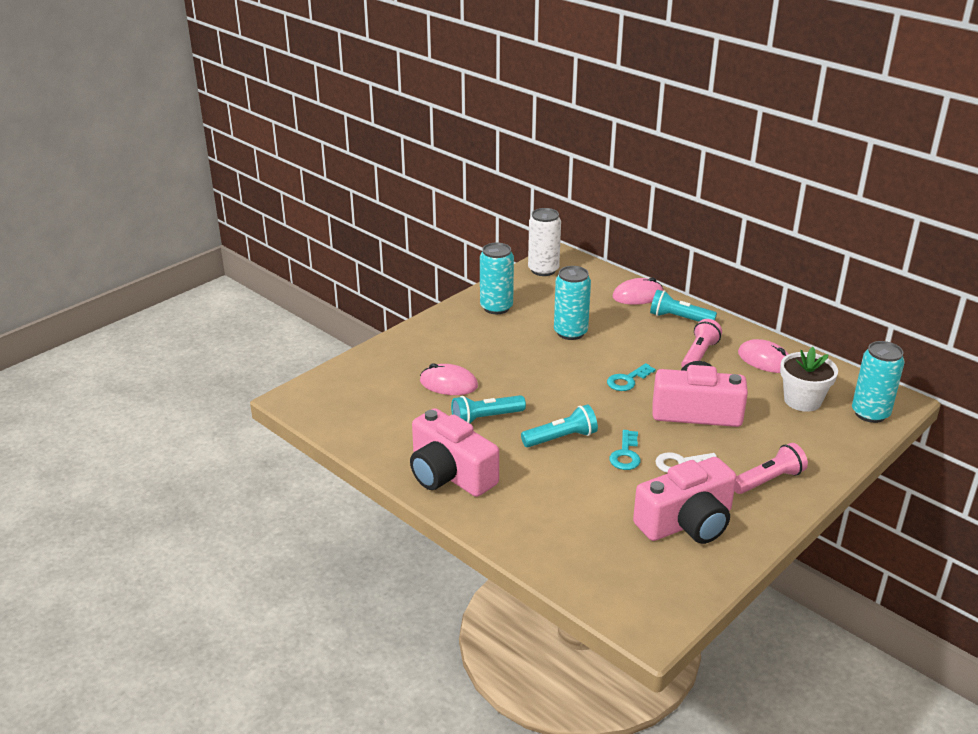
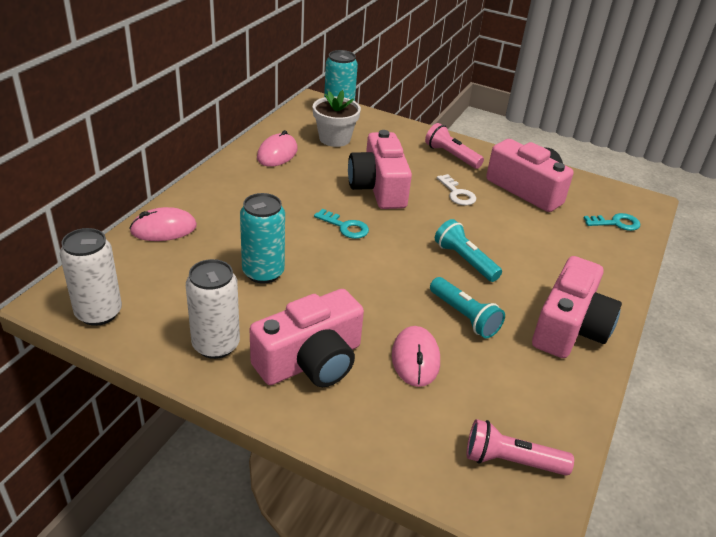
camera: 110 degrees left, 5 degrees up
(465, 340) = (311, 361): none -> pink camera
(496, 307) = (216, 345): turquoise can -> white can
(626, 454) = (464, 222): turquoise key -> turquoise key (616, 223)
(638, 296) = (163, 229): pink mouse -> pink mouse turned 75 degrees counterclockwise
(679, 318) = (211, 200): turquoise flashlight -> none
(699, 355) = (281, 187): pink flashlight -> pink flashlight (510, 461)

